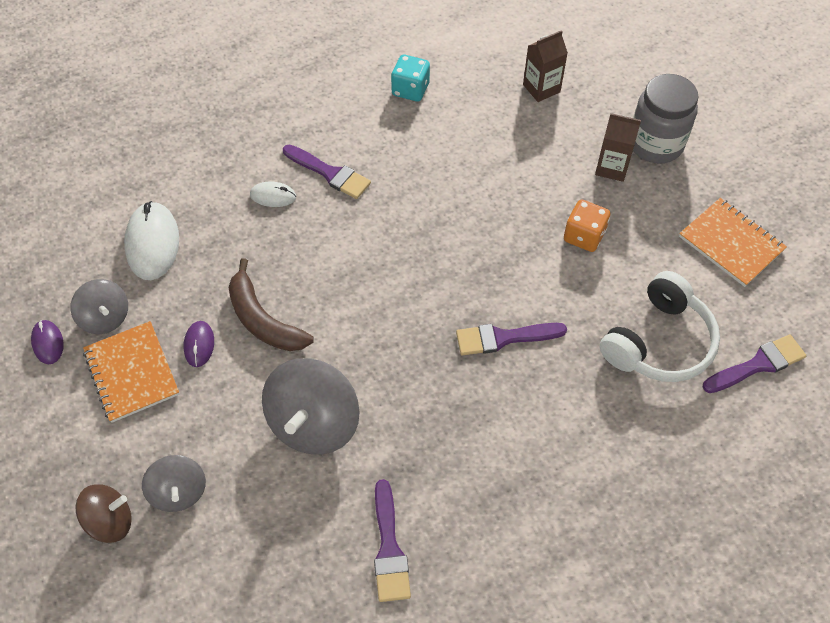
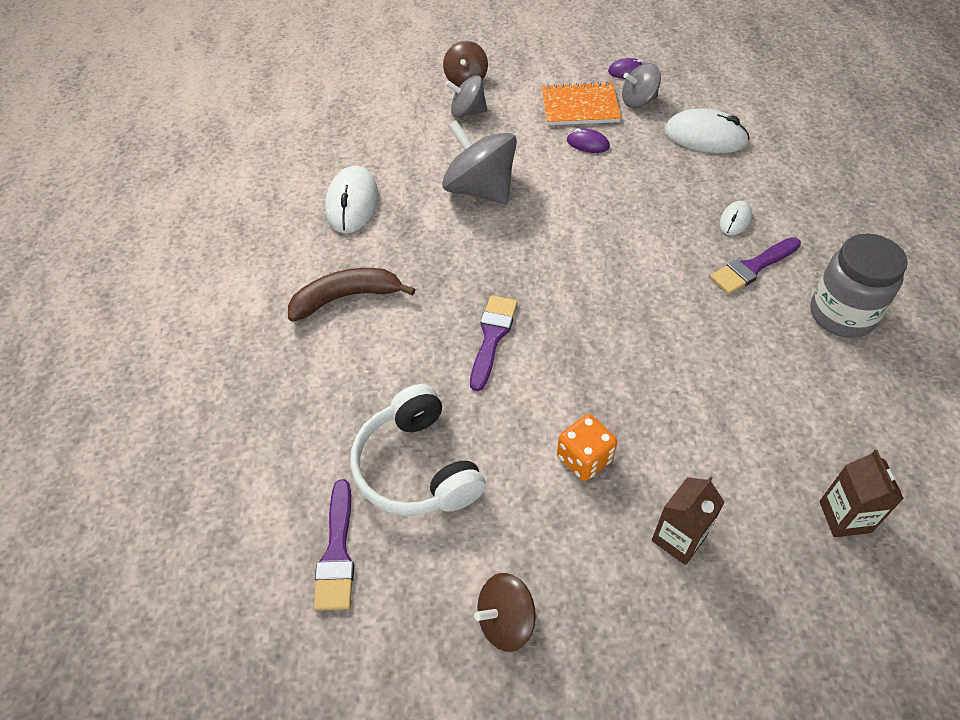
camera: 115 degrees right, 5 degrees down
(263, 320) = (594, 183): brown banana -> brown banana (346, 298)
(389, 548) = (352, 203): purple brush -> white mouse
(410, 90) = (868, 373): turquoise dice -> none
(655, 144) = (704, 615): grey jar -> grey jar (842, 315)
(731, 243) = (505, 621): orange notebook -> brown spinning top

